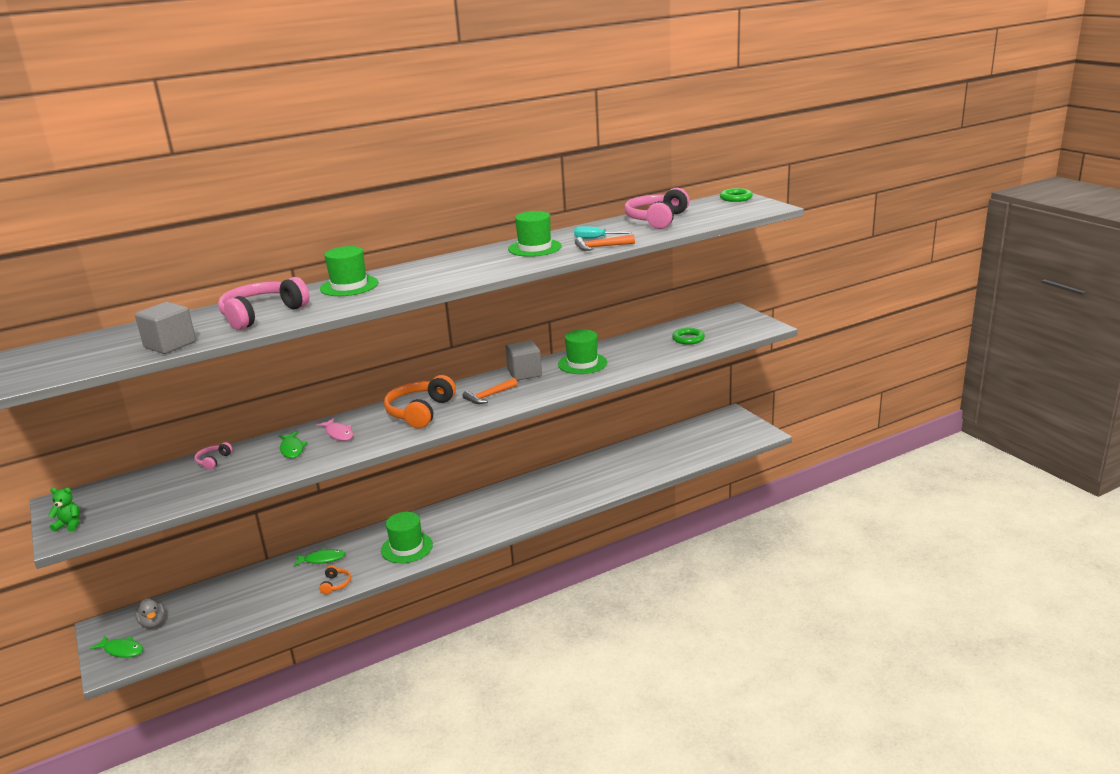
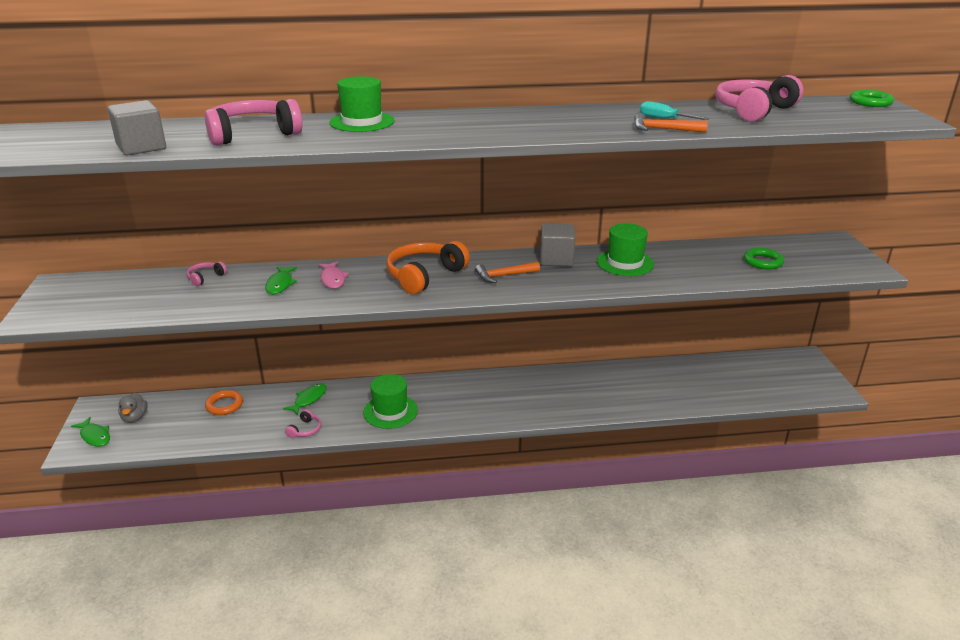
camera: 20 degrees right, 5 degrees up
(69, 525) = (44, 309): green teddy bear -> none
(240, 587) = (224, 405): none -> orange ring
(322, 559) = (309, 399): green fish -> green fish turned 75 degrees counterclockwise
(336, 584) = (305, 430): orange headphones -> pink headphones
(535, 248) = (587, 117): green hat -> none

